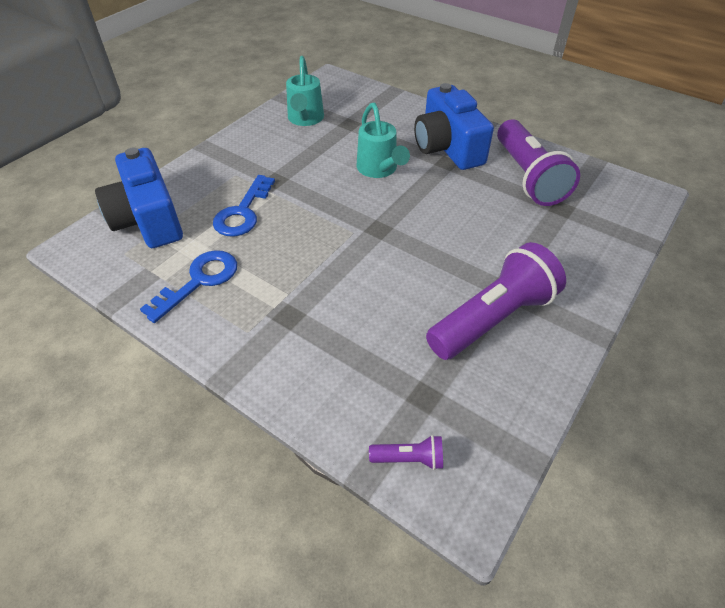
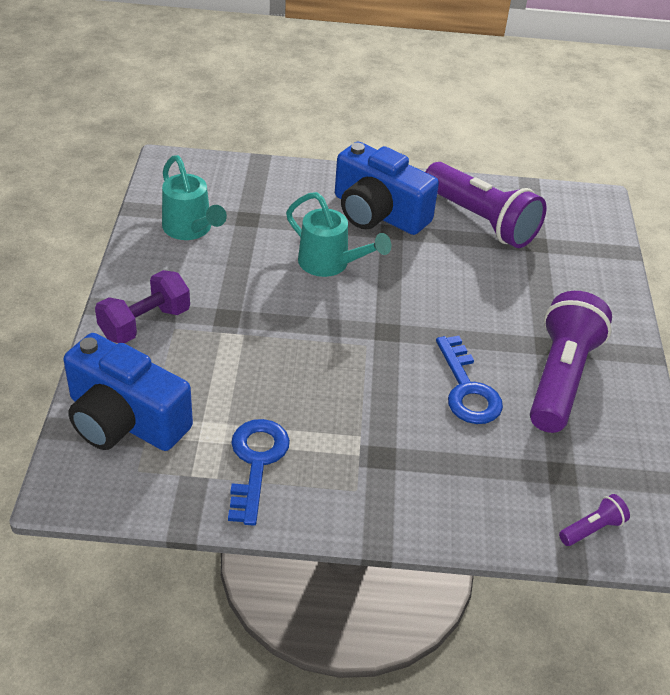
camera: 35 degrees left, 5 degrees down
(220, 166) = (145, 323): none -> purple dumbbell
(243, 212) = (228, 368): blue key -> blue key (467, 389)

